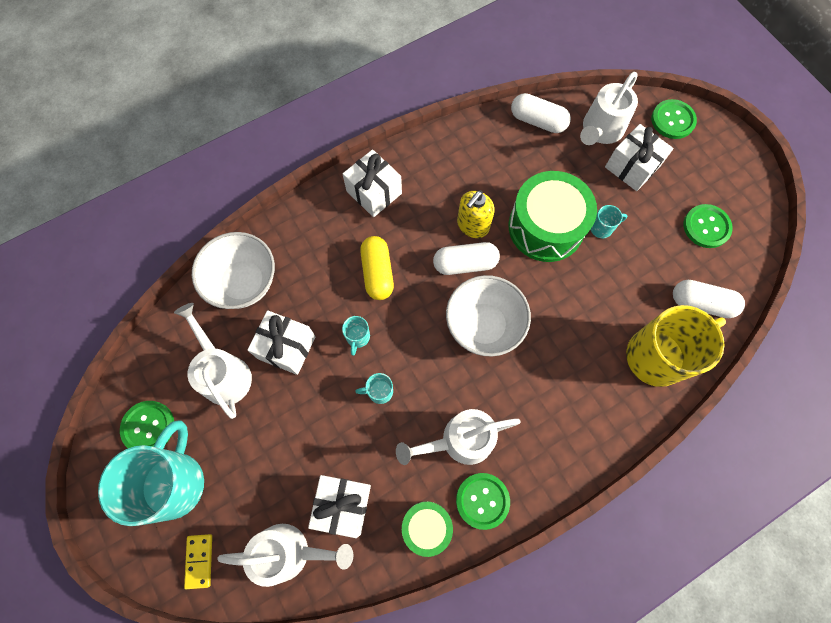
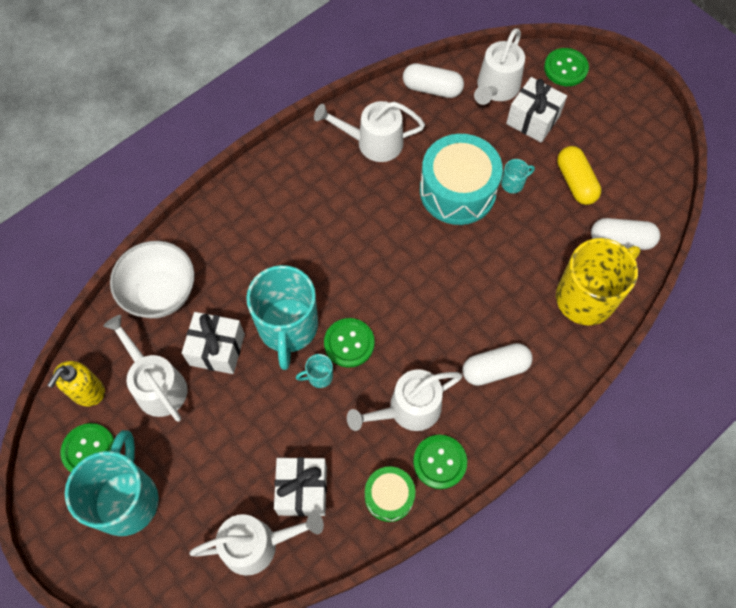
camera: 10 degrees left, 5 degrees down
(199, 560) = (167, 569): yellow domino -> none
(357, 337) = (288, 328): turquoise mug -> turquoise mug, size x2.45
(374, 192) = (278, 183): white gift -> none
(377, 273) = (296, 262): yellow capsule -> yellow capsule (575, 182)
(465, 264) = (383, 239): white capsule -> white capsule (495, 369)
(471, 166) = (372, 142): none -> white watering can
(472, 225) = (384, 201): yellow soap dispenser -> yellow soap dispenser (87, 391)
(484, 325) = (412, 295): white bowl -> none
(546, 227) = (457, 191): green drum -> turquoise drum
(706, 227) = (614, 166): green button -> green button (349, 343)

